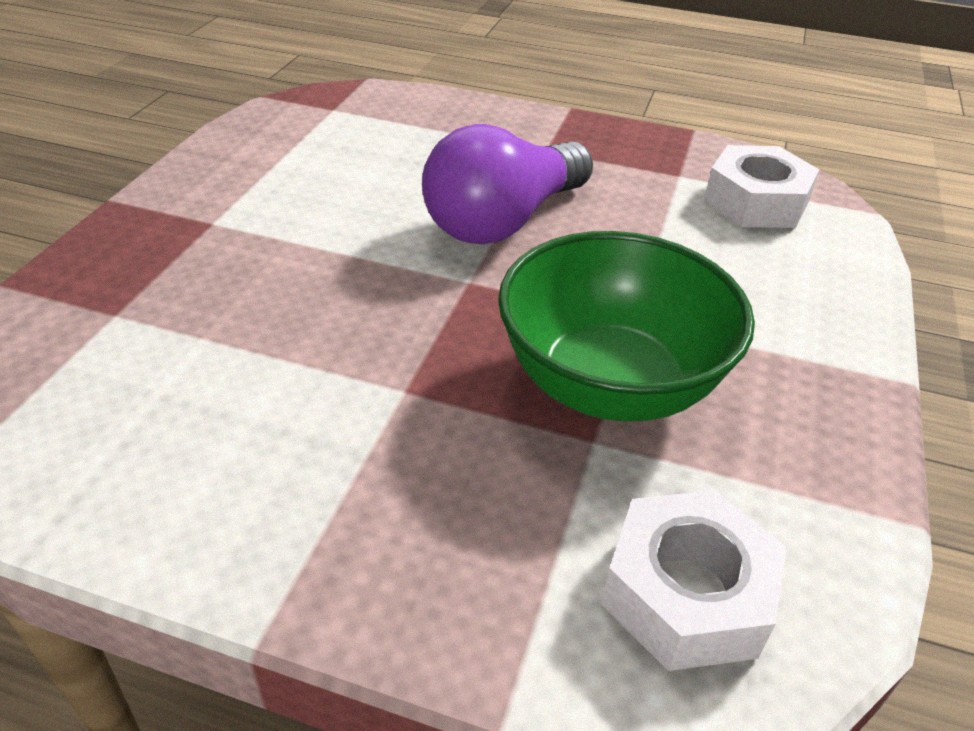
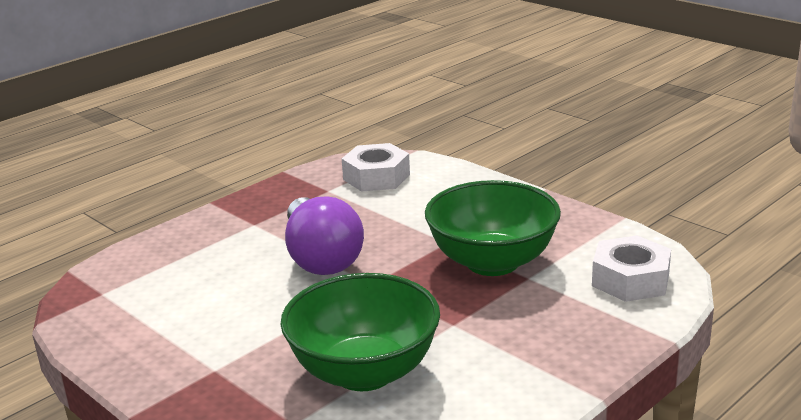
camera: 60 degrees left, 15 degrees down
(245, 339) = (364, 372): none -> green bowl

